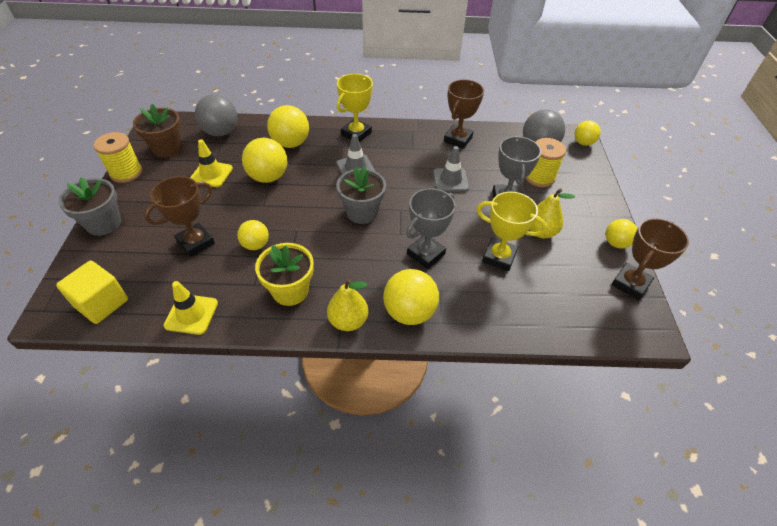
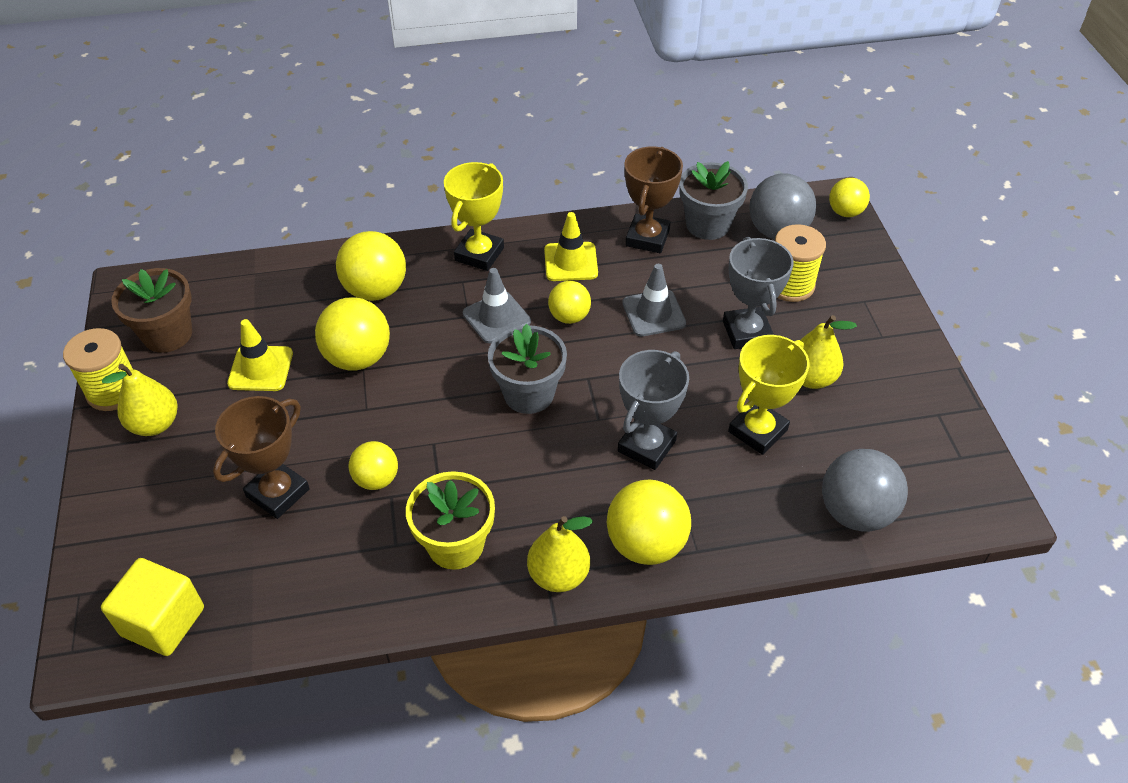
camera: 10 degrees left, 0 degrees up
(104, 223) = (111, 488): grey flower pot -> grey flower pot (707, 225)
(141, 193) = (155, 424): none -> yellow pear
(191, 314) = (313, 611): yellow traffic cone -> yellow traffic cone (570, 262)
(221, 132) = (249, 288): grey ball -> grey ball (855, 512)
(499, 257) = (758, 431): yellow trophy -> yellow trophy turned 60 degrees counterclockwise
(616, 243) = (924, 377): yellow ball -> yellow ball (569, 317)
(630, 284) = (956, 438): brown trophy -> none

